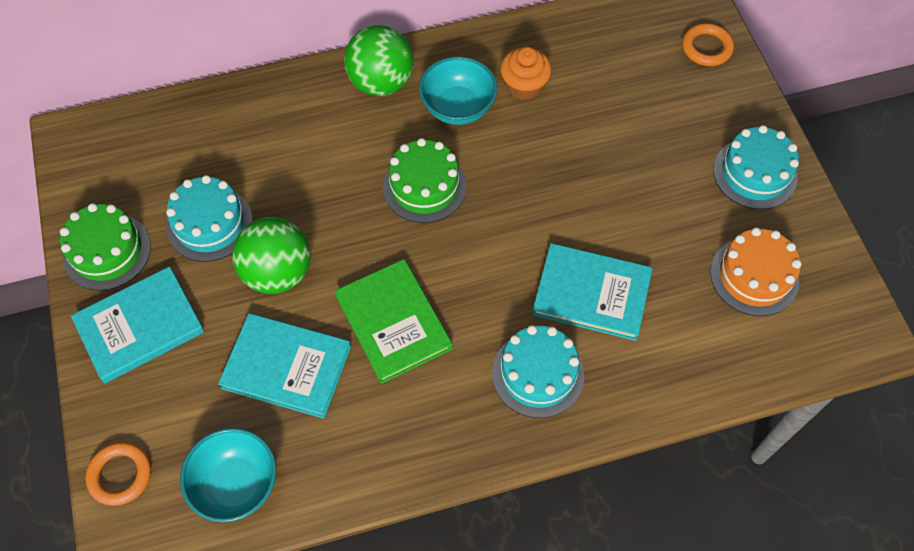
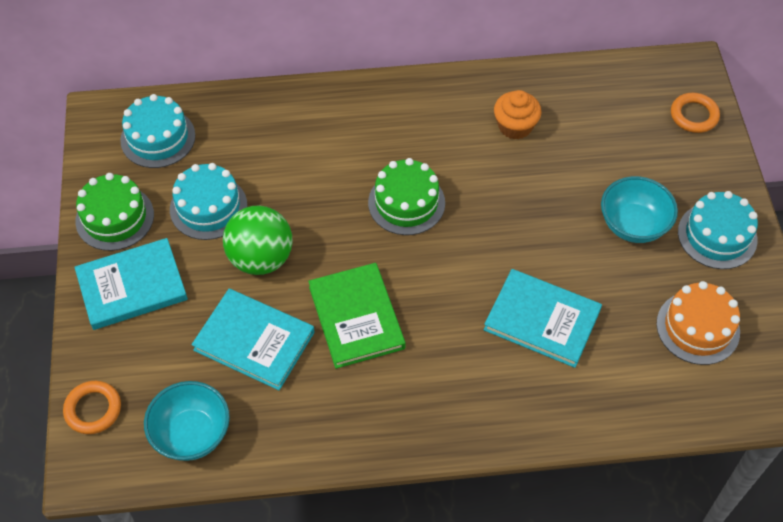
camera: 10 degrees right, 5 degrees down
(381, 82) = (384, 105): green ball -> none
(458, 107) = (450, 137): turquoise bowl -> turquoise bowl (633, 225)
(538, 374) = (479, 382): turquoise cake -> turquoise cake (158, 138)

